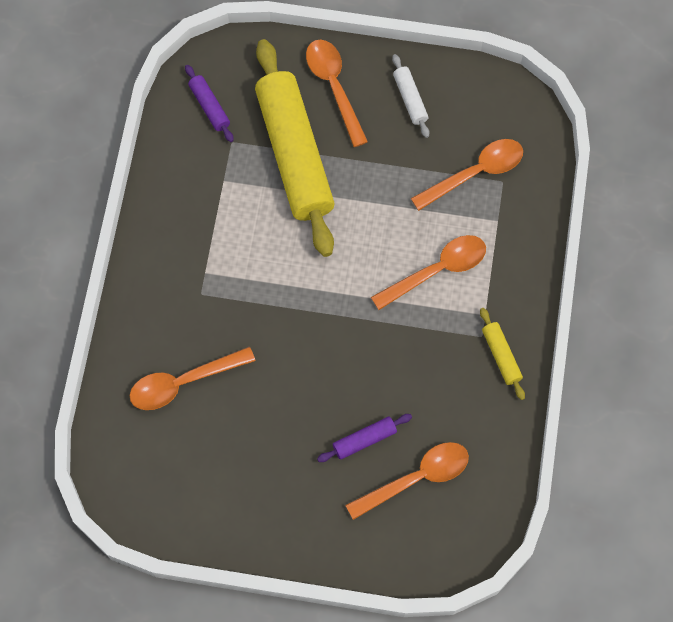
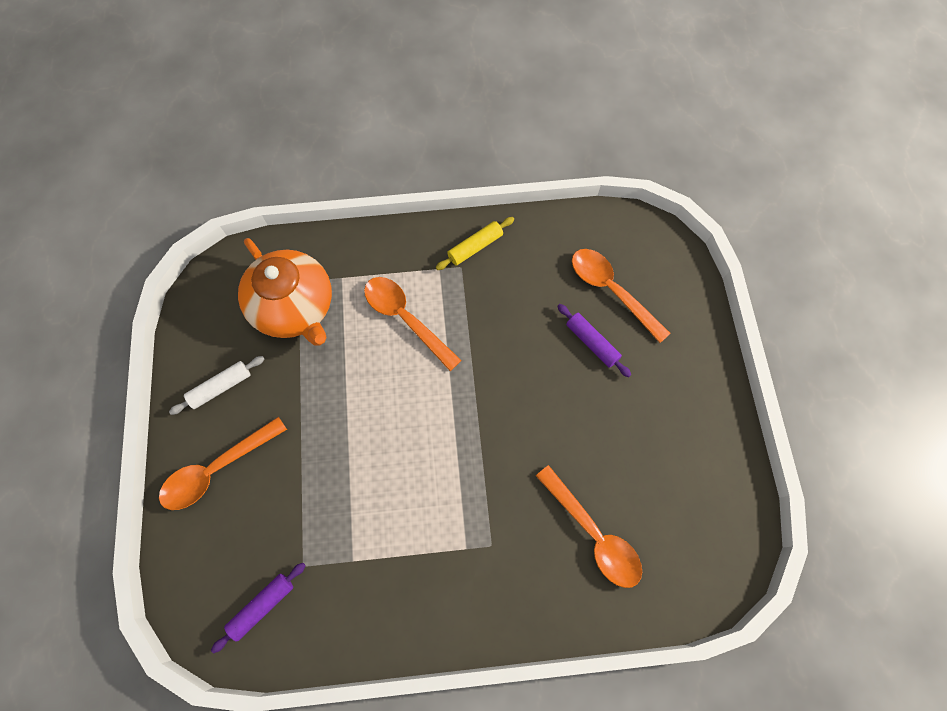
camera: 105 degrees left, 0 degrees up
(294, 154) = (306, 490): yellow rolling pin -> none
(475, 173) = (295, 308): orange spoon -> orange teapot

